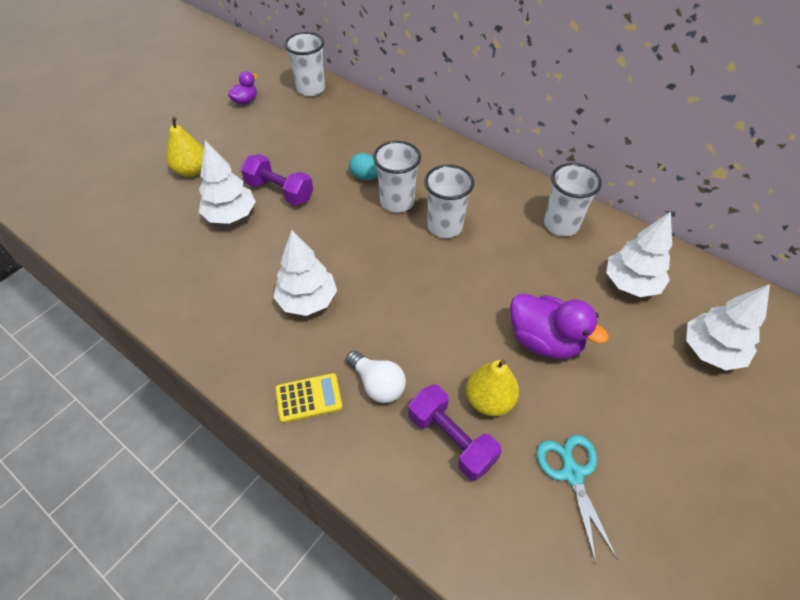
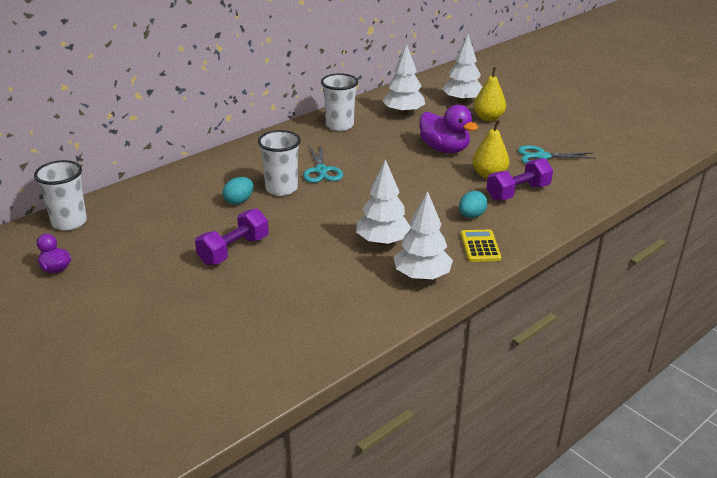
camera: 80 degrees left, 20 degrees down
(191, 170) = (165, 309): yellow pear -> yellow pear (488, 118)
(231, 215) = (255, 282): white tree -> white tree (422, 276)
(378, 384) = (471, 216): white light bulb -> turquoise egg
(445, 226) = (321, 171): white cup -> turquoise scissors
(544, 340) = (444, 149): purple duck -> purple duck turned 90 degrees clockwise

